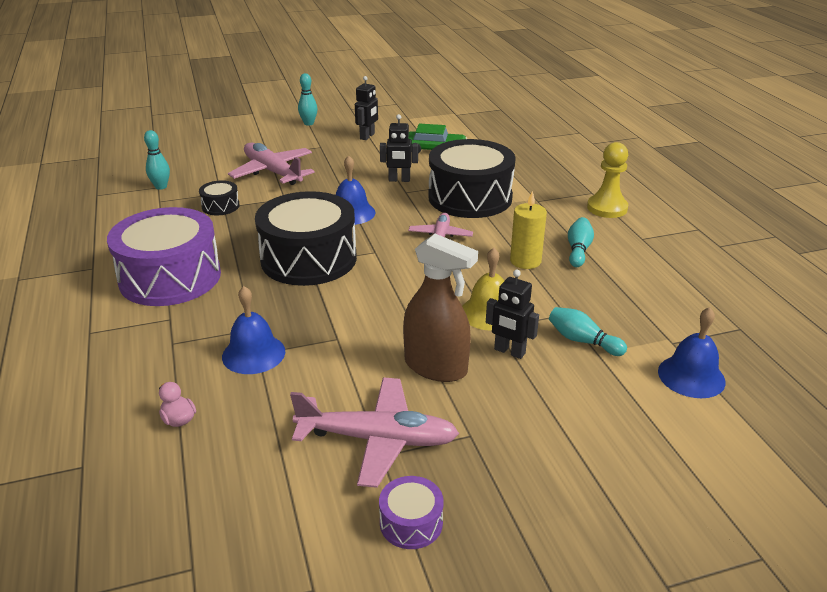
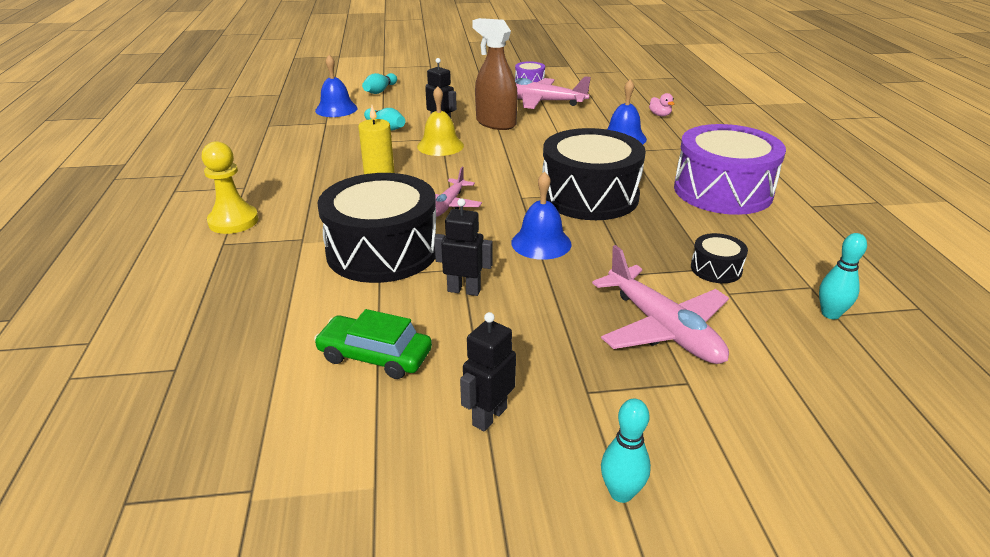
camera: 170 degrees left, 0 degrees up
(578, 250) = (320, 181): turquoise bowling pin -> turquoise bowling pin (380, 91)

